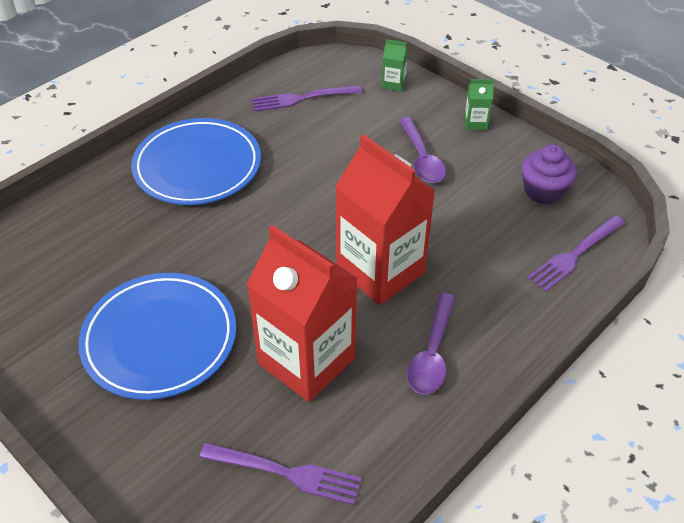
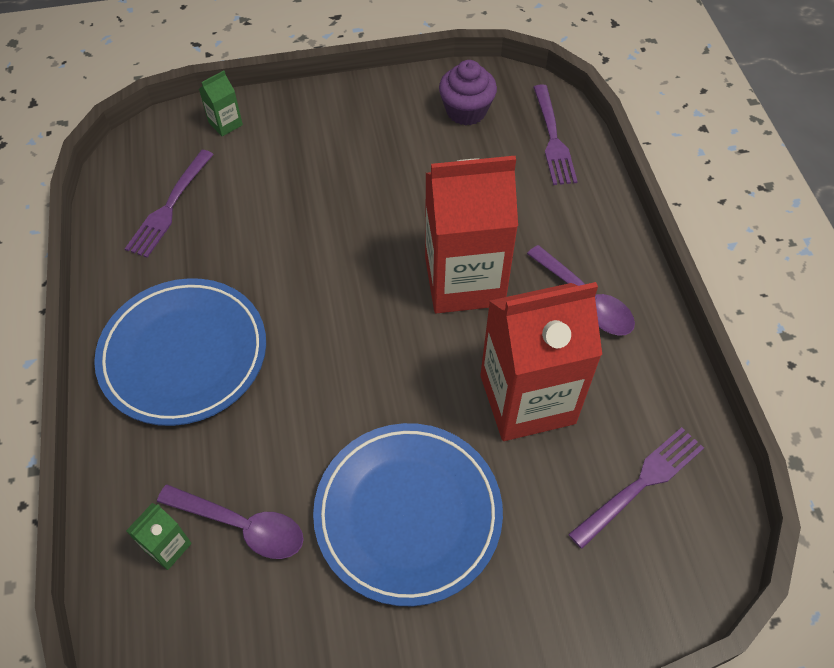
camera: 55 degrees left, 10 degrees up
(421, 158) = (349, 166): purple spoon -> purple spoon (241, 525)
(475, 123) = (340, 100): green carton -> green carton (168, 547)

